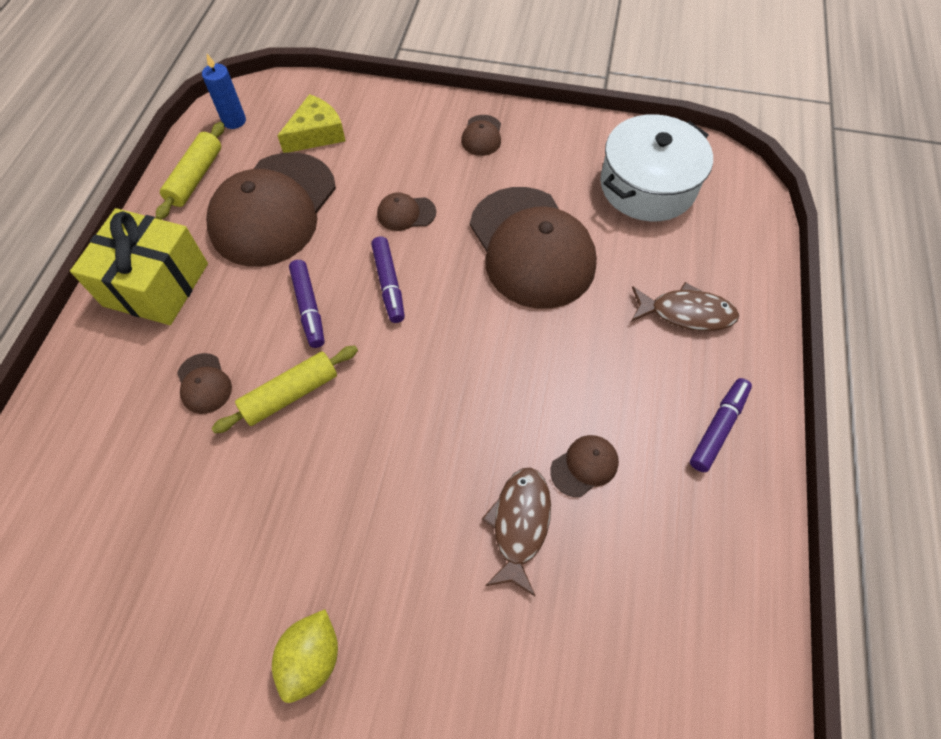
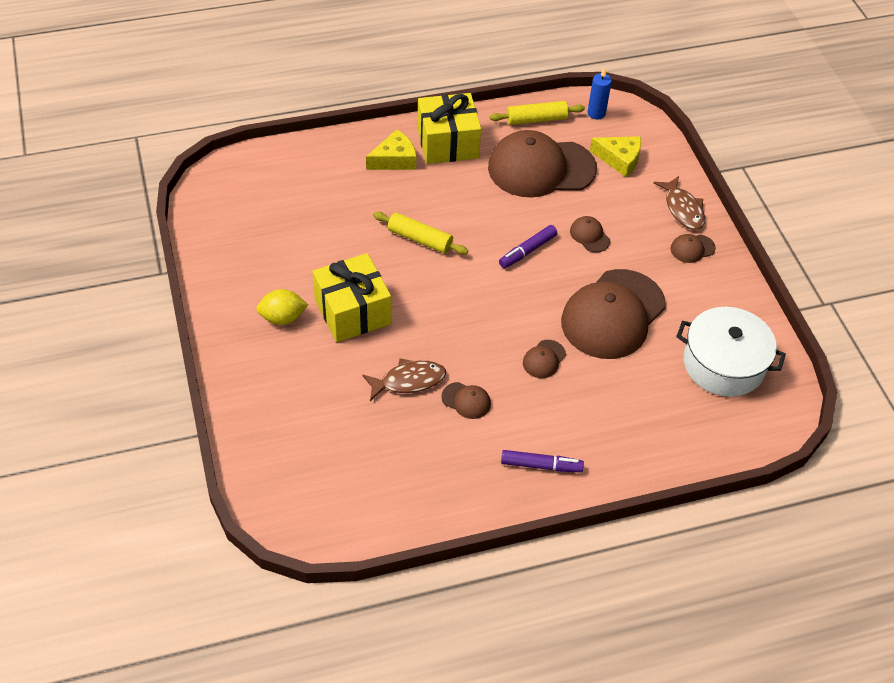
camera: 60 degrees right, 10 degrees down
(133, 359) = (395, 159): none -> yellow cheese
(204, 384) = (400, 198): brown cap -> brown cap (544, 359)
(309, 308) = (482, 220): purple marker -> none
(360, 544) = (352, 311): none -> yellow gift
(686, 313) = (622, 422): brown fish -> brown fish (682, 209)

